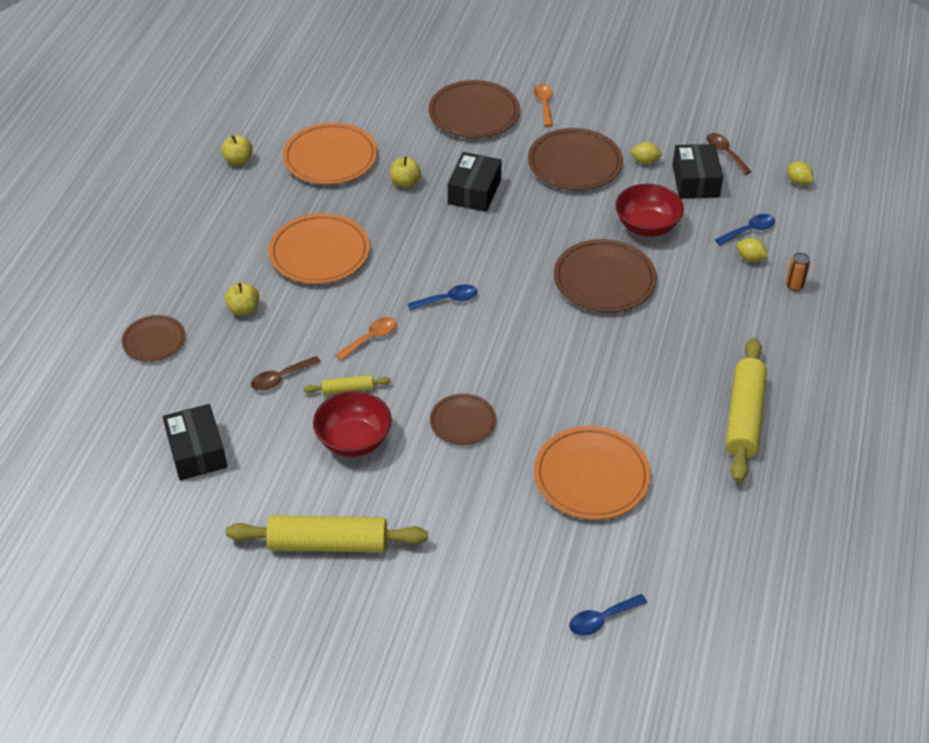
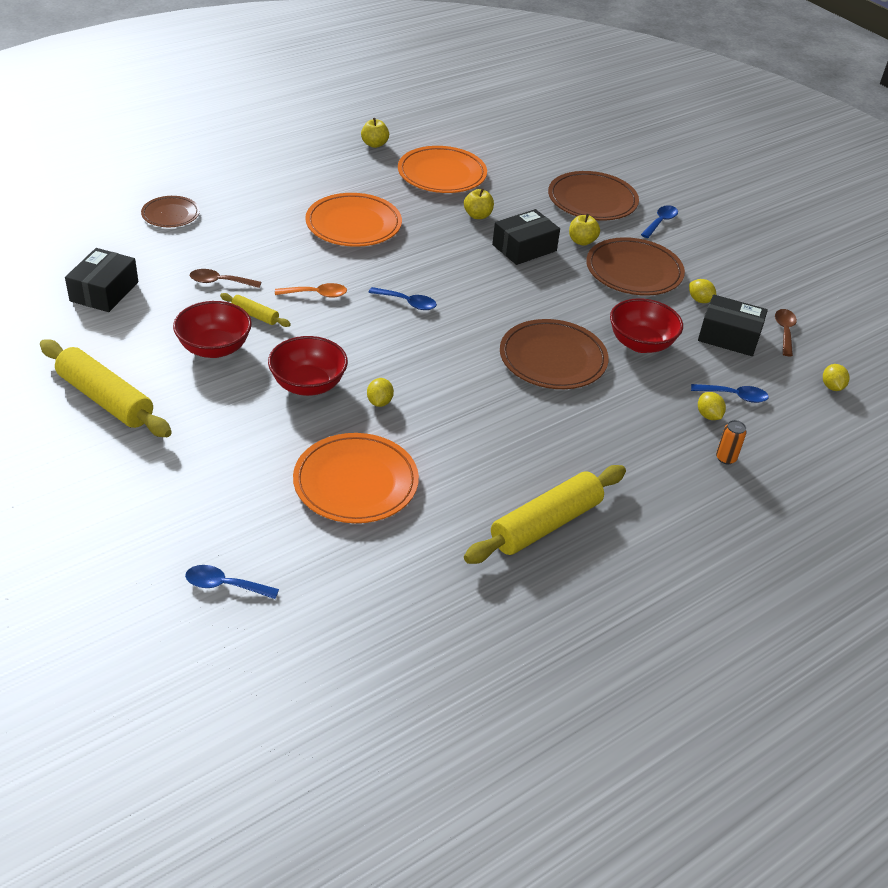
camera: 35 degrees right, 5 degrees down
(244, 309) = (254, 229): yellow apple -> yellow apple (582, 241)
(463, 422) = (308, 385): brown plate -> red bowl
(530, 400) = (379, 402): none -> yellow lemon
(544, 104) = (660, 222): orange spoon -> blue spoon
(695, 181) = (729, 336): black box -> black box turned 75 degrees clockwise

